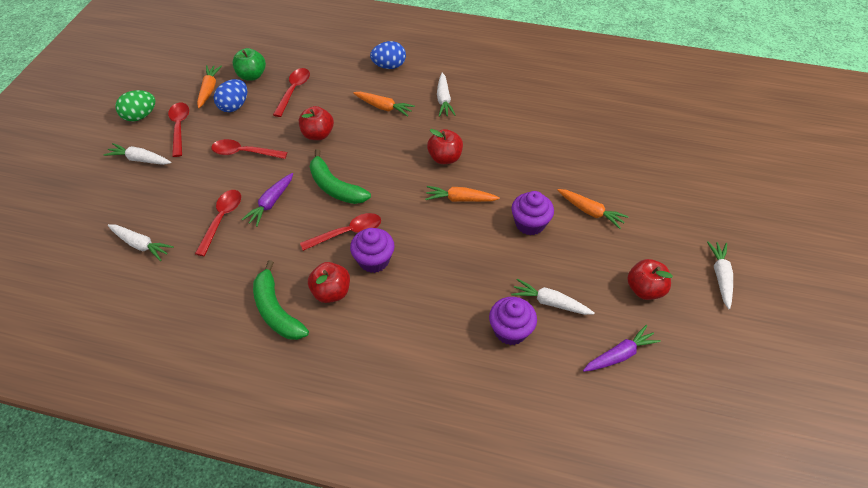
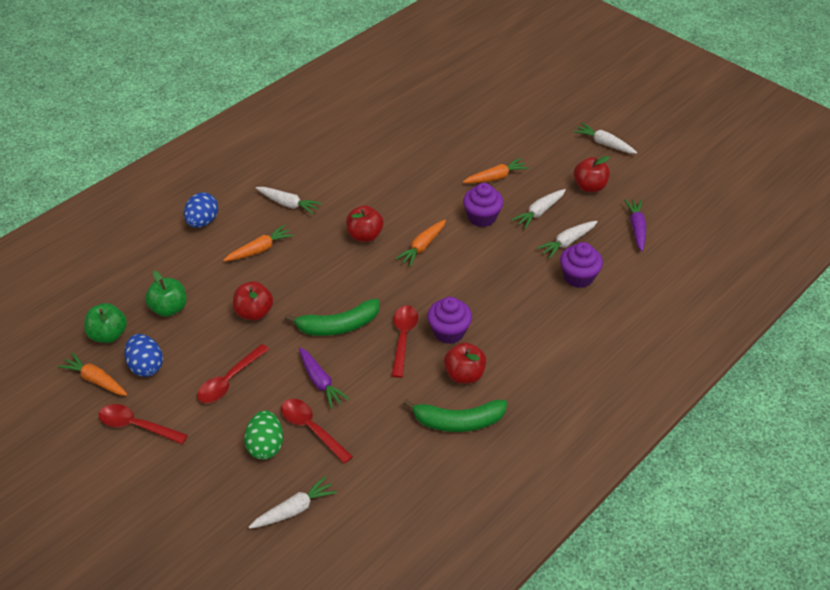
camera: 60 degrees left, 5 degrees down
(140, 116) = (81, 458): green egg -> green egg (266, 446)
(140, 159) = (158, 477): white carrot -> white carrot (539, 212)
(293, 91) = (169, 308): red spoon -> green apple

